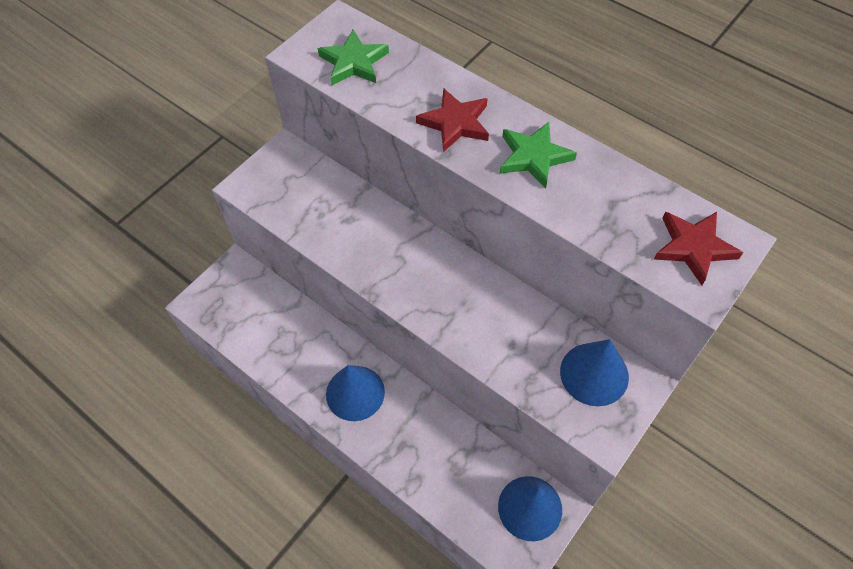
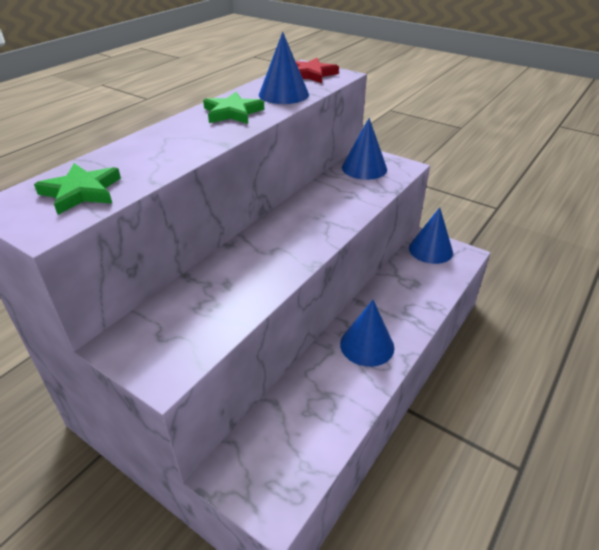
camera: 95 degrees left, 20 degrees down
(455, 123) = (188, 140): red star -> none
(602, 210) = (283, 94): none -> blue cone

